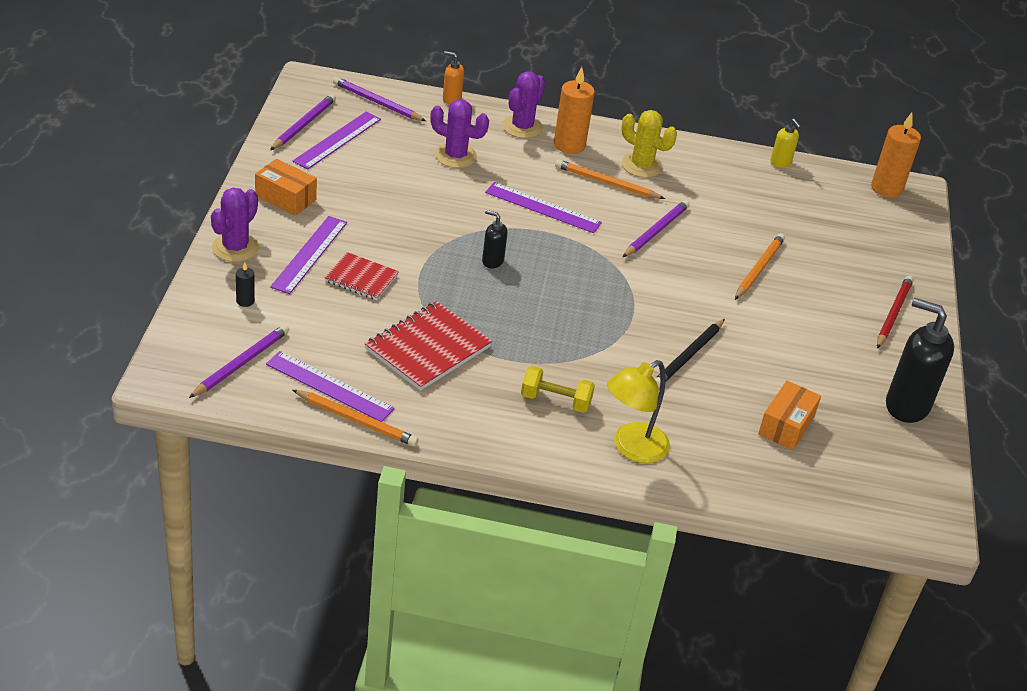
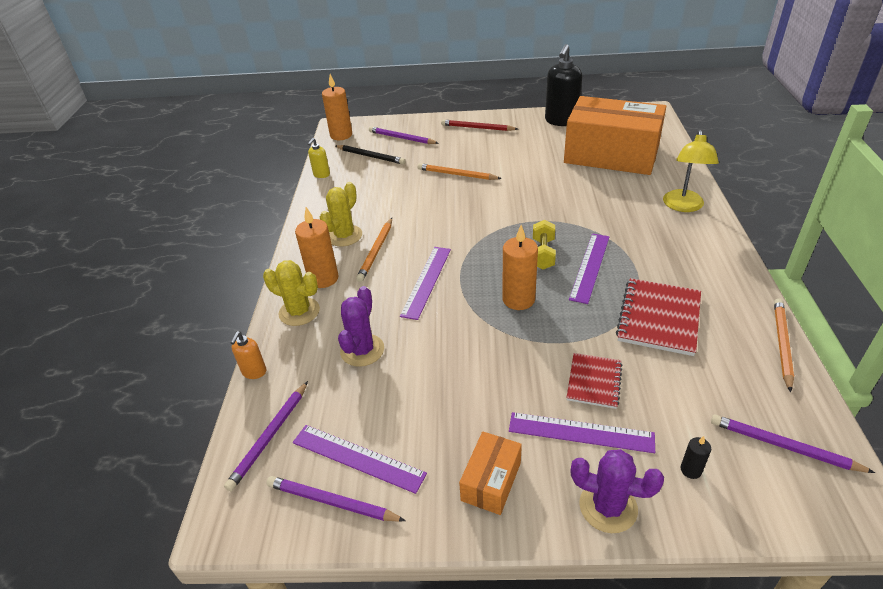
camera: 90 degrees left, 0 degrees up
(329, 386) = (757, 371): purple ruler -> purple ruler (590, 267)
(428, 348) = (659, 318): red notebook -> red notebook turned 75 degrees clockwise
(492, 261) = (518, 299): black soap dispenser -> orange candle
(522, 127) = (299, 312): purple cactus -> yellow cactus
(555, 401) = (665, 243): yellow dumbbell -> yellow dumbbell (543, 254)
(632, 448) = (683, 206): yellow lamp -> yellow lamp turned 60 degrees clockwise
(656, 231) = (433, 220): purple pencil -> purple pencil (402, 138)
(688, 356) = (571, 193): black pencil -> black pencil (370, 156)
(780, 163) = (321, 175): yellow soap dispenser -> yellow soap dispenser turned 150 degrees clockwise
(786, 426) = (611, 155): orange box -> orange box, size x2.32

